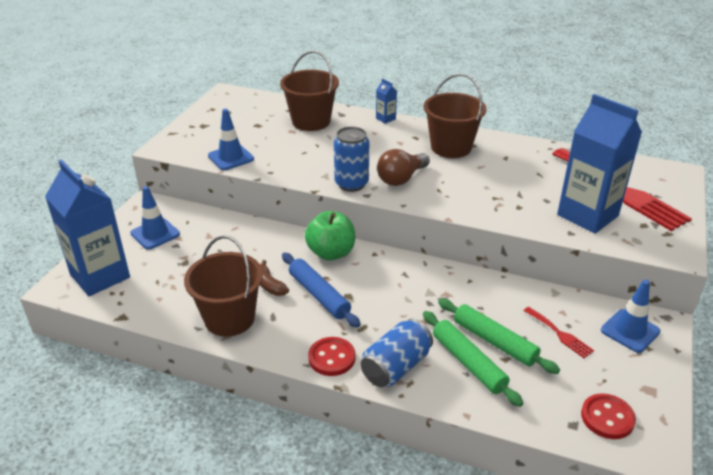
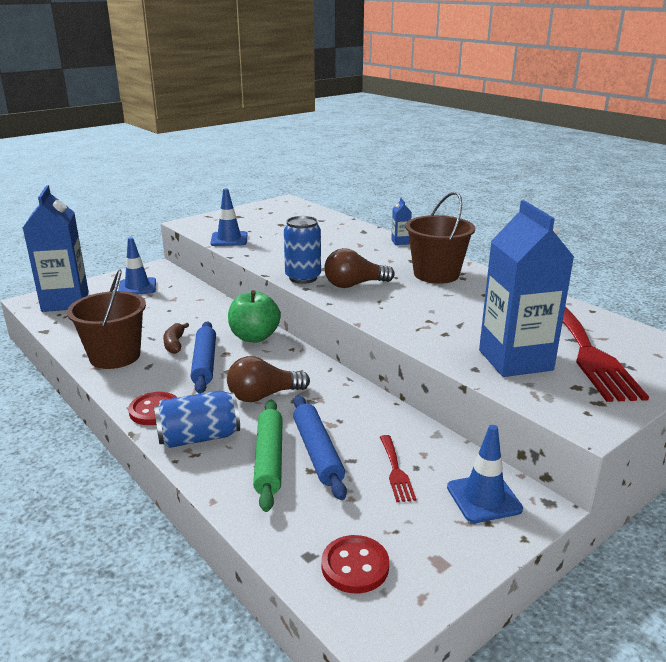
camera: 30 degrees right, 10 degrees down
(311, 121) = (329, 231): brown bucket -> none
(402, 308) = (263, 396): none -> brown light bulb
(494, 341) = (318, 452): green rolling pin -> blue rolling pin

